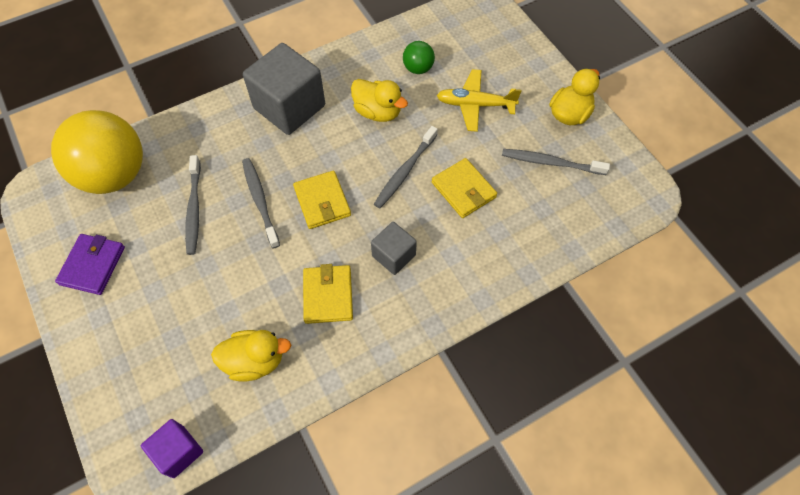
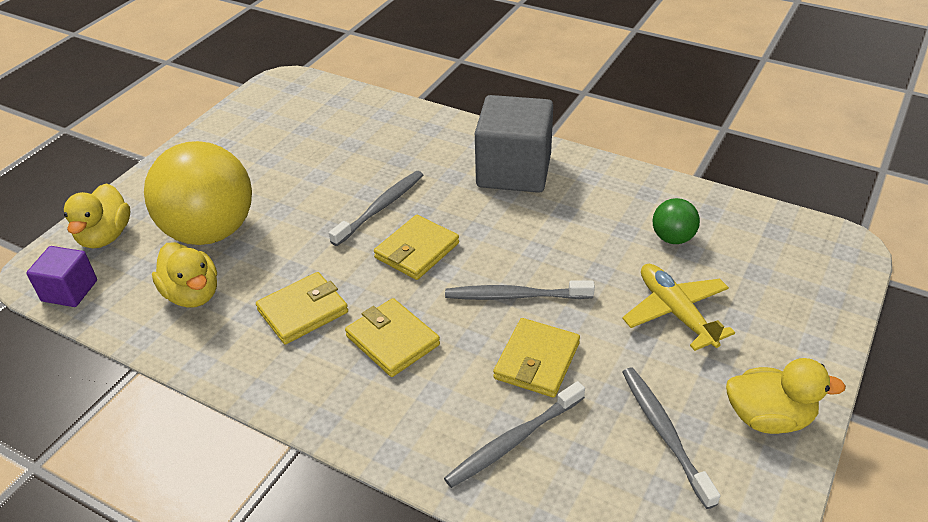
camera: 60 degrees right, 20 degrees down
(93, 265) = (233, 146): purple wallet -> none
(114, 175) = (335, 110): yellow ball -> yellow ball (210, 232)
(194, 209) = (336, 172): grey toothbrush -> grey toothbrush (513, 441)
(378, 112) = (575, 236): yellow duck -> yellow duck (105, 236)
(393, 255) = (392, 340): grey cube -> yellow wallet

